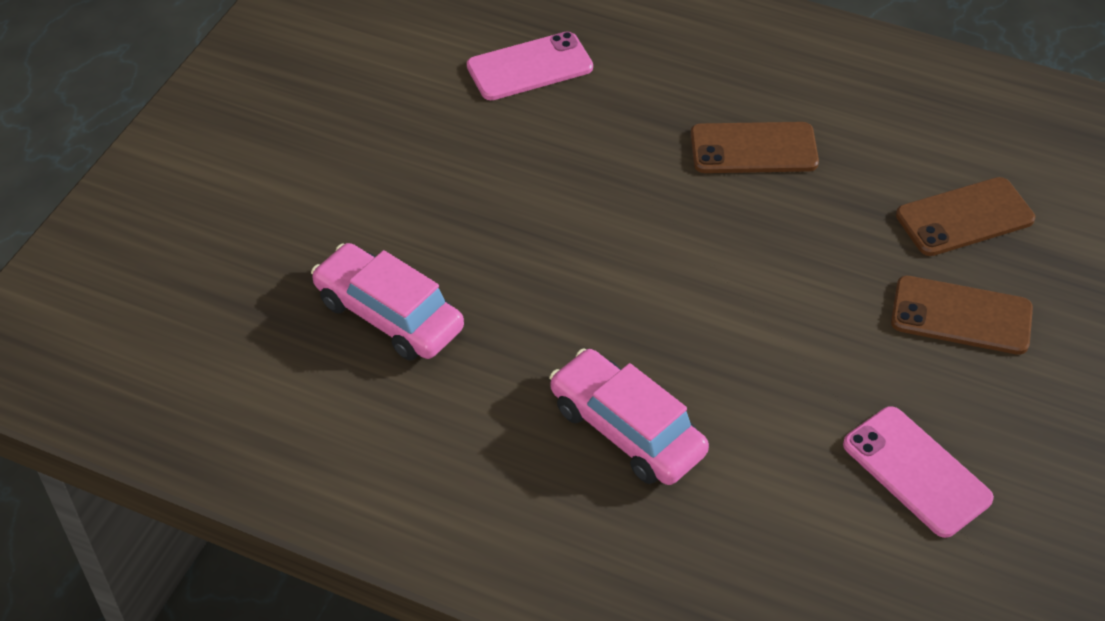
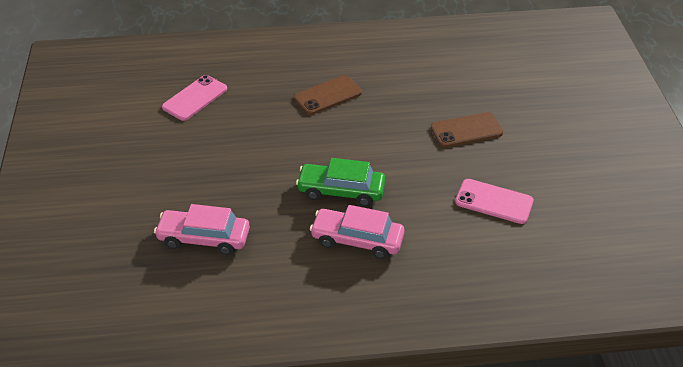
camera: 30 degrees left, 5 degrees down
(659, 331) = (341, 191): none -> green car
(964, 217) = (439, 89): brown phone -> none

